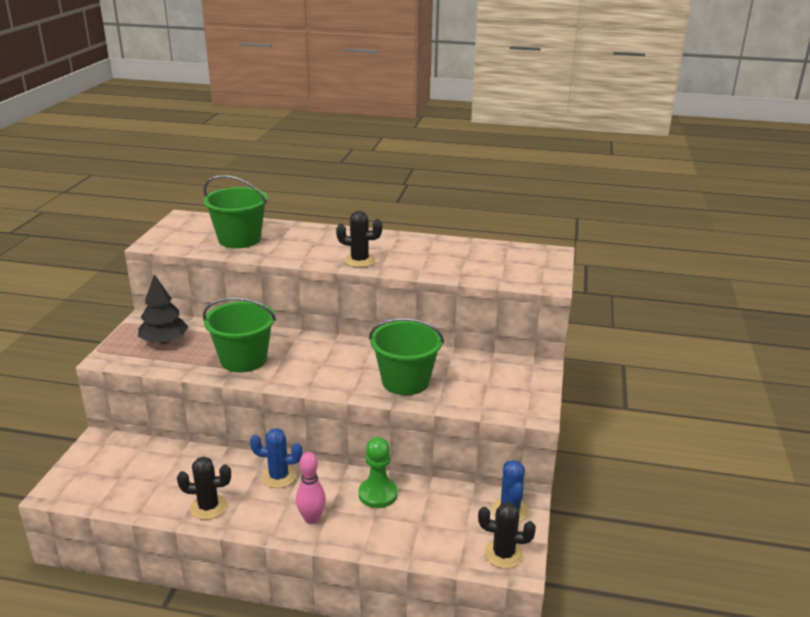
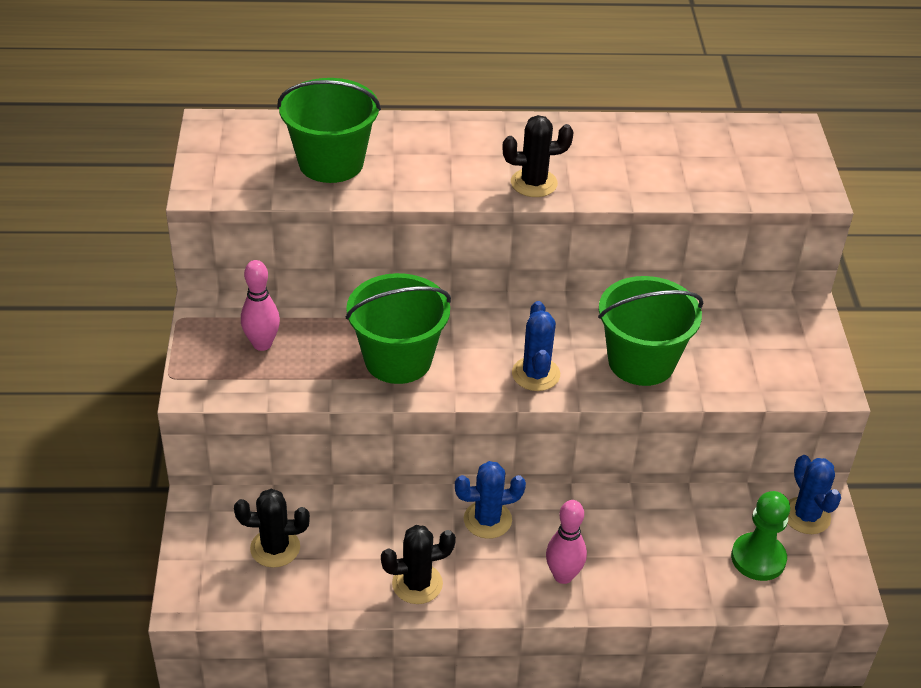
camera: 15 degrees left, 15 degrees up
(164, 341) = (262, 344): black tree -> pink bowling pin
(329, 379) = (536, 374): none -> blue cactus
(378, 494) = (631, 523): green pawn -> green pawn (758, 558)
(503, 554) = (822, 580): black cactus -> black cactus (275, 548)

